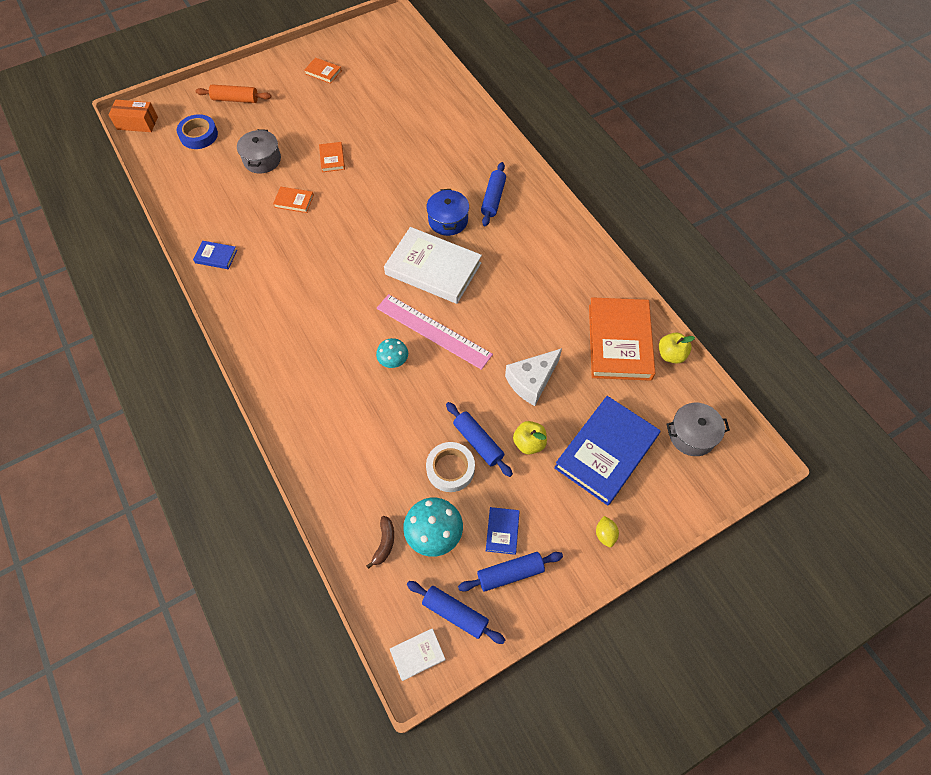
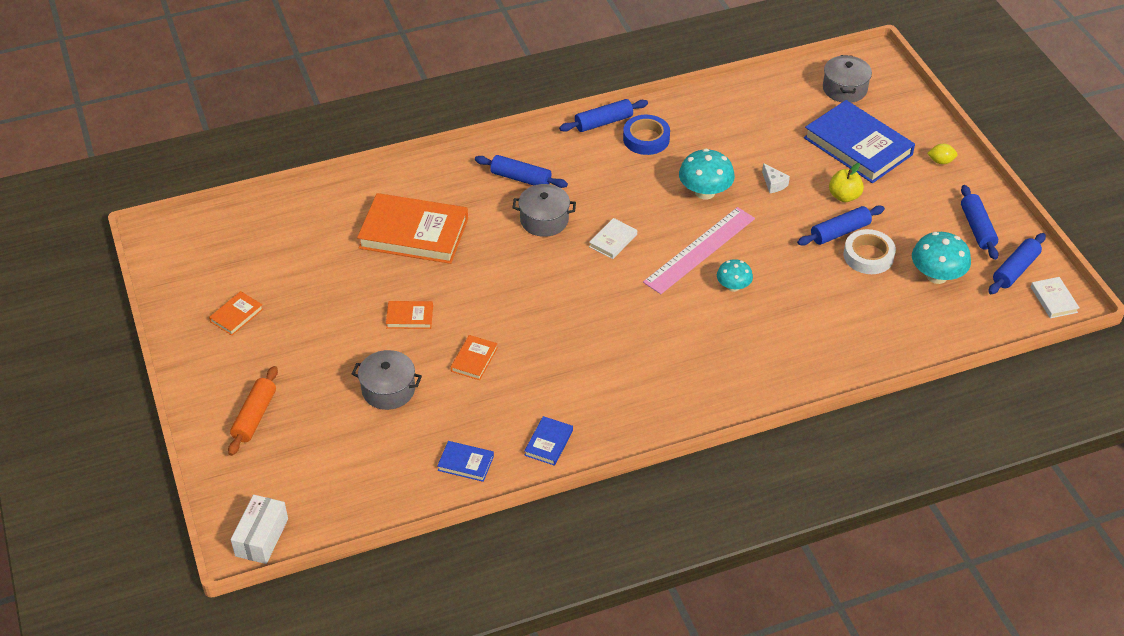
camera: 80 degrees left, 15 degrees down
(137, 123) = (261, 537): orange box -> white box
(199, 135) = (315, 460): blue tape -> blue tape (646, 139)
(384, 543) = (946, 313): brown banana -> none
(433, 268) = (613, 240): white book -> white book, size x0.45
(448, 220) = (544, 220): blue pot -> grey pot
(502, 531) = (936, 228): blue book -> blue book (465, 463)
(507, 327) = (705, 192): none -> turquoise mushroom
(531, 381) = (773, 184): white cheese -> white cheese, size x0.50
(578, 243) = (603, 122): none -> blue rolling pin
(619, 341) = (735, 115): orange book -> orange book (413, 233)
(671, 355) = (755, 84): yellow apple -> none

